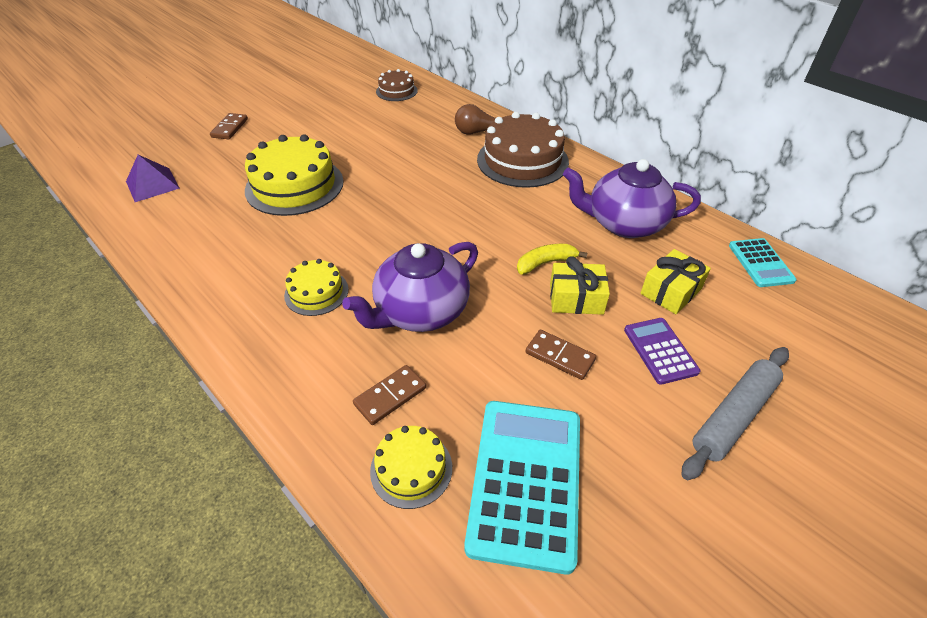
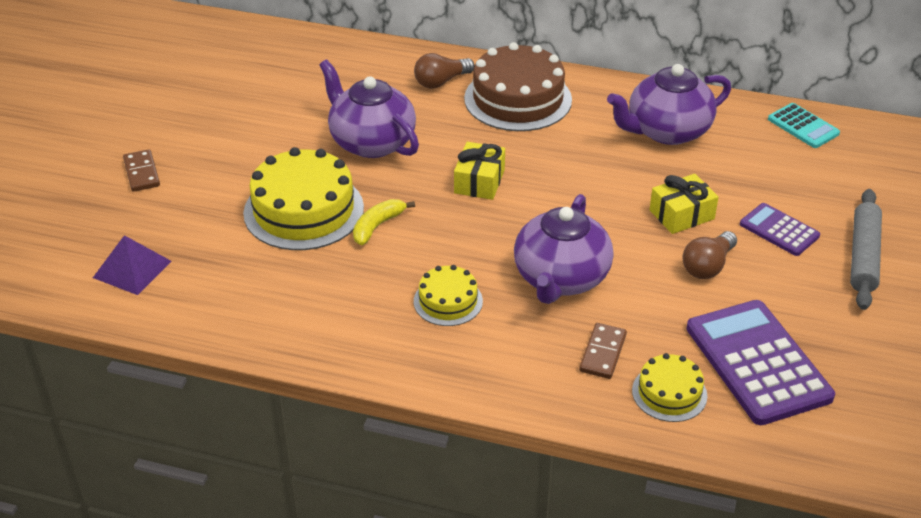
camera: 30 degrees left, 5 degrees down
(388, 156) = (371, 142): none -> purple teapot
(396, 91) = (296, 60): brown cake -> none
(525, 481) = (757, 362): turquoise calculator -> purple calculator
(545, 263) = (630, 194): yellow banana -> yellow banana (377, 226)
(560, 356) = (708, 266): brown domino -> brown light bulb
(670, 291) = (751, 178): yellow gift -> yellow gift (479, 181)

